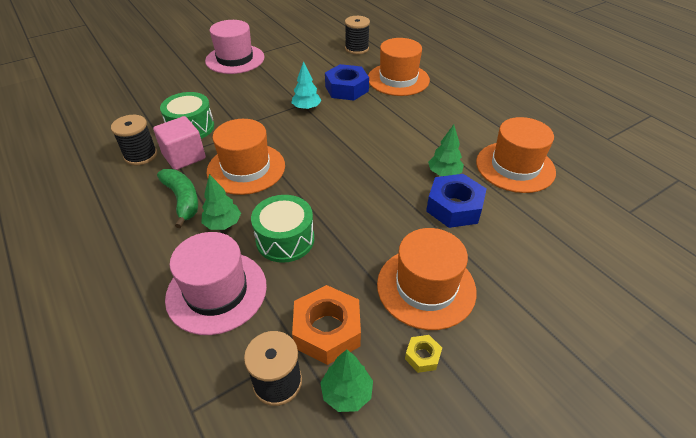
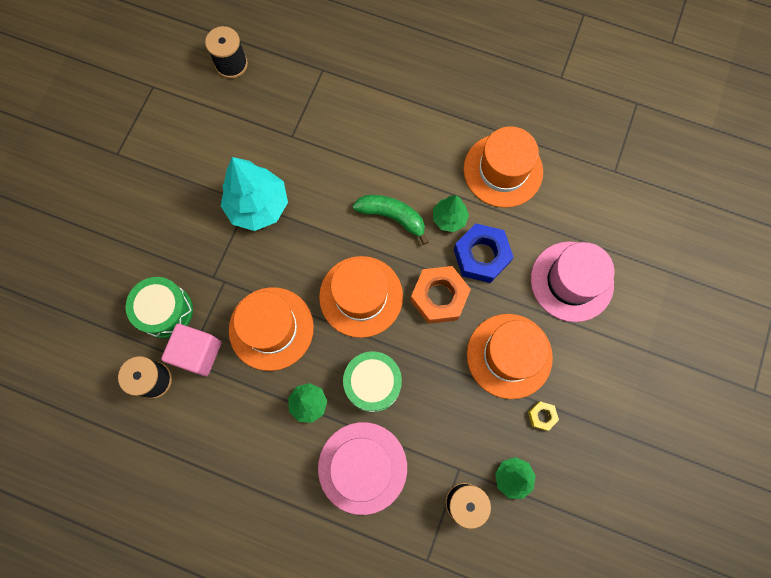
camera: 35 degrees left, 30 degrees up
(182, 200) = (249, 403): green banana -> green banana (392, 217)
(235, 59) = (106, 170): pink hat -> pink hat (571, 281)
(306, 108) = (258, 206): turquoise tree -> turquoise tree, size x1.82
(327, 330) = (466, 441): orange nut -> orange nut (439, 297)
(346, 89) = (275, 147): blue nut -> none
(398, 79) = (317, 97): orange hat -> orange hat (361, 296)

